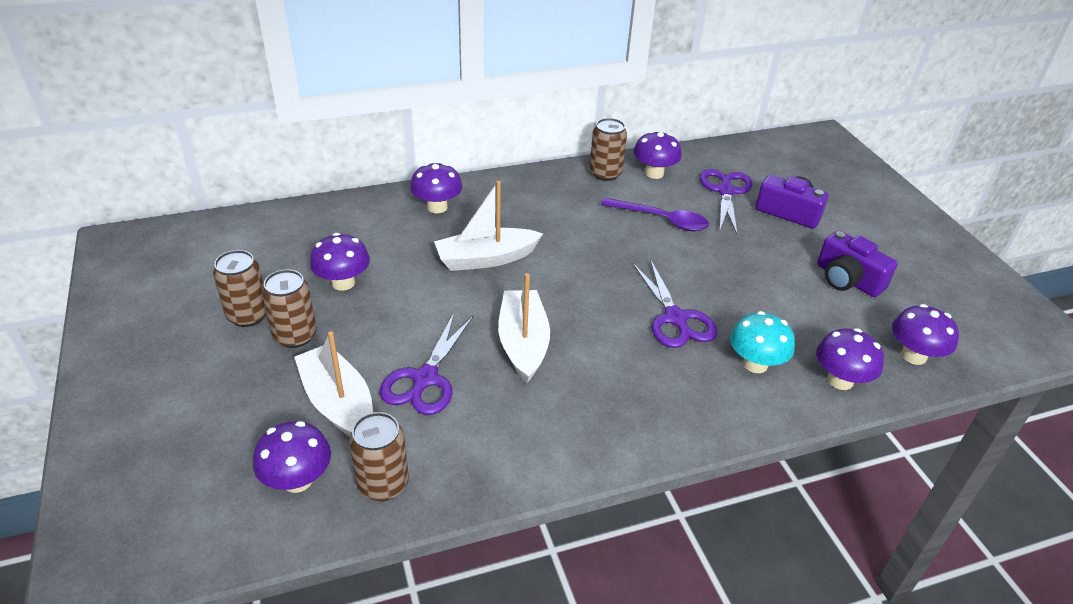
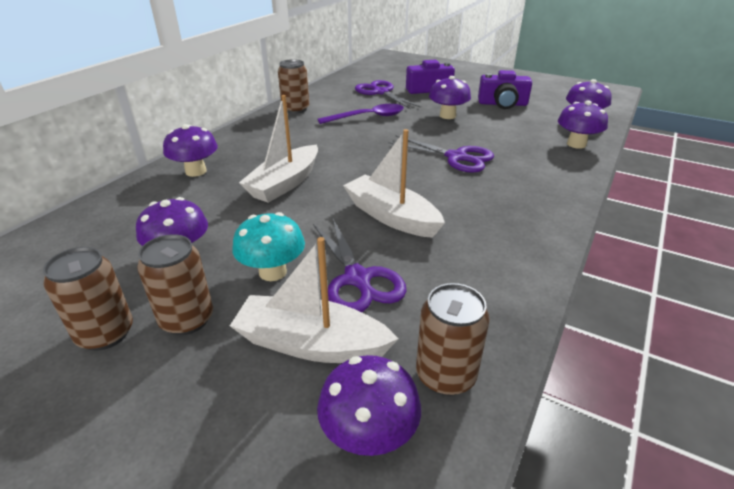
camera: 40 degrees left, 5 degrees down
(654, 173) = (326, 99): purple mushroom -> purple mushroom (447, 116)
(755, 364) = (530, 157): turquoise mushroom -> turquoise mushroom (272, 272)

